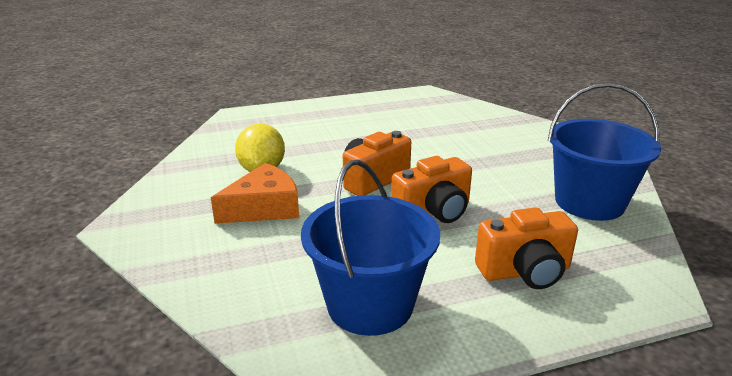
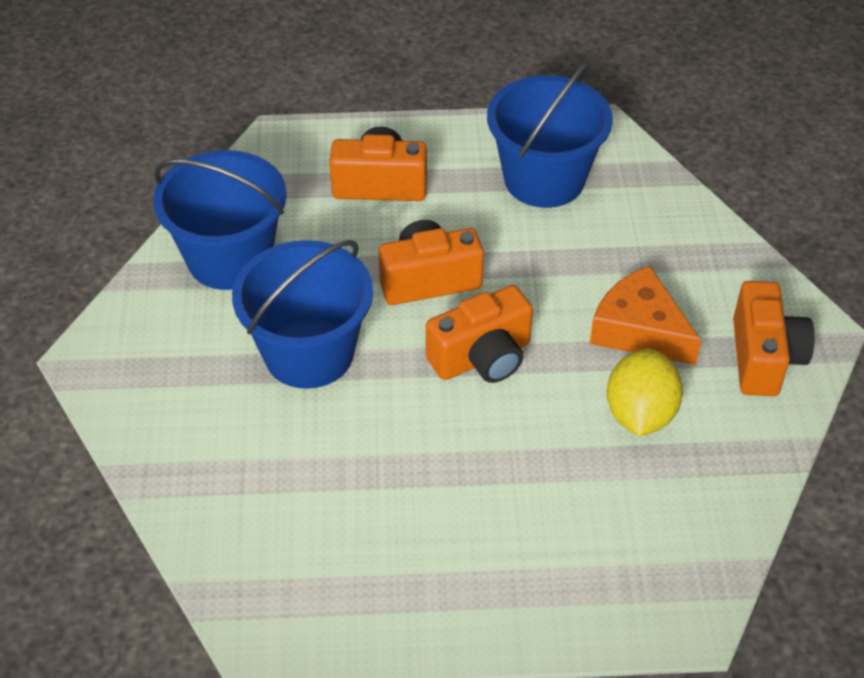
camera: 165 degrees left, 20 degrees up
(169, 206) = (764, 358): none -> orange camera
(264, 207) = (639, 330): orange cheese -> orange cheese turned 60 degrees clockwise
(485, 167) = (309, 353): none -> blue bucket

